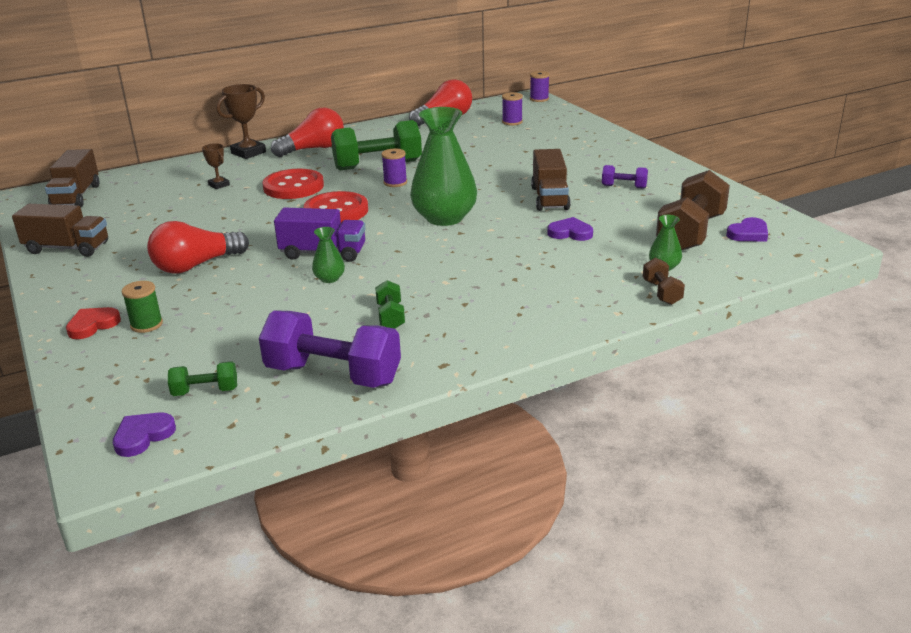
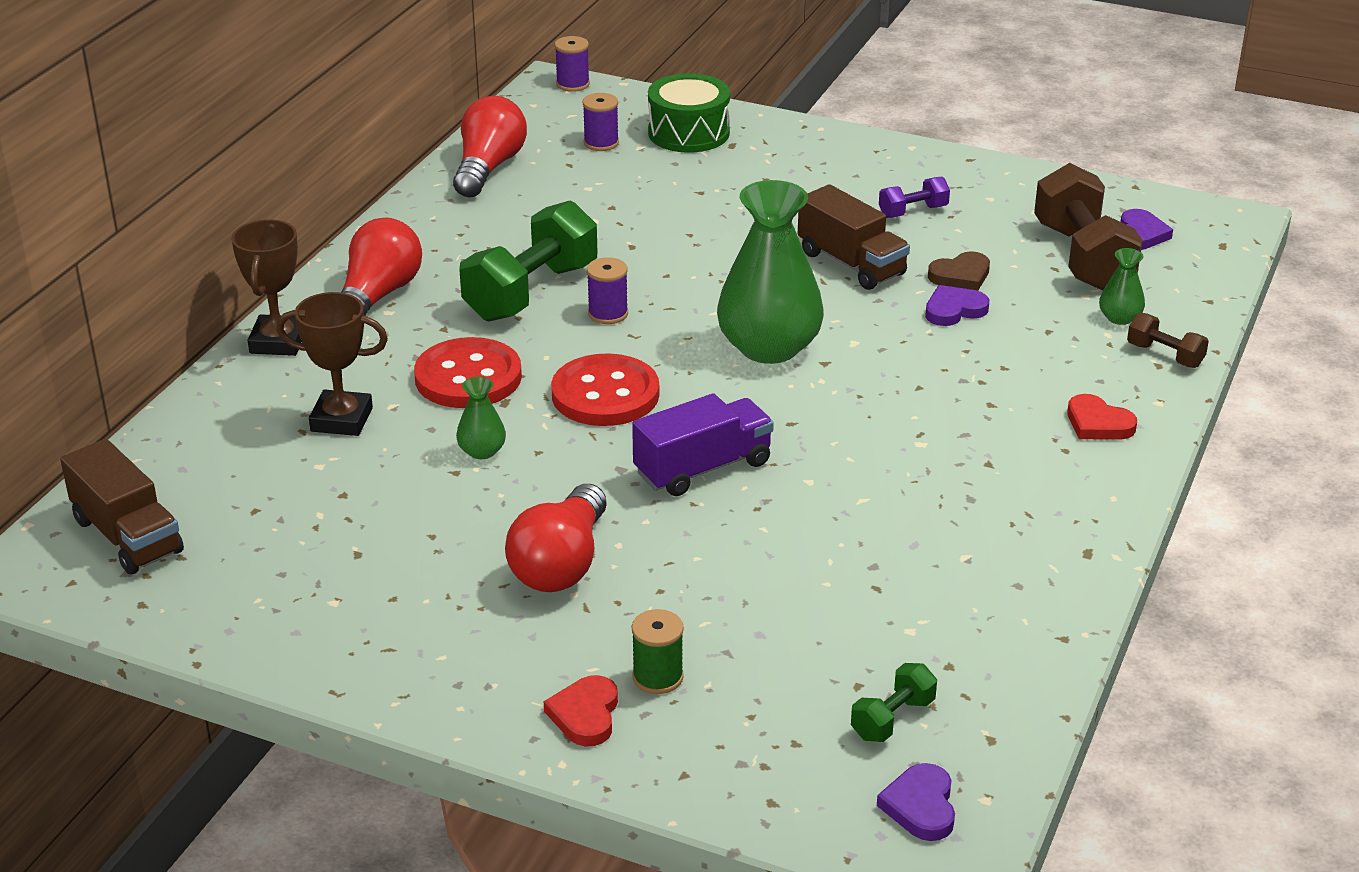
camera: 40 degrees left, 5 degrees up
(67, 248) = (304, 626): brown truck -> none
(219, 185) = (341, 419): brown trophy -> brown trophy, size x1.75
(329, 278) = (776, 502): green vase -> green vase (482, 451)
(333, 375) = (996, 624): purple dumbbell -> none
(390, 316) = (936, 520): green dumbbell -> none
(561, 128) = (688, 133): none -> green drum
(561, 309) = (1098, 423): none -> red heart
(601, 220) = (961, 275): none -> brown heart

